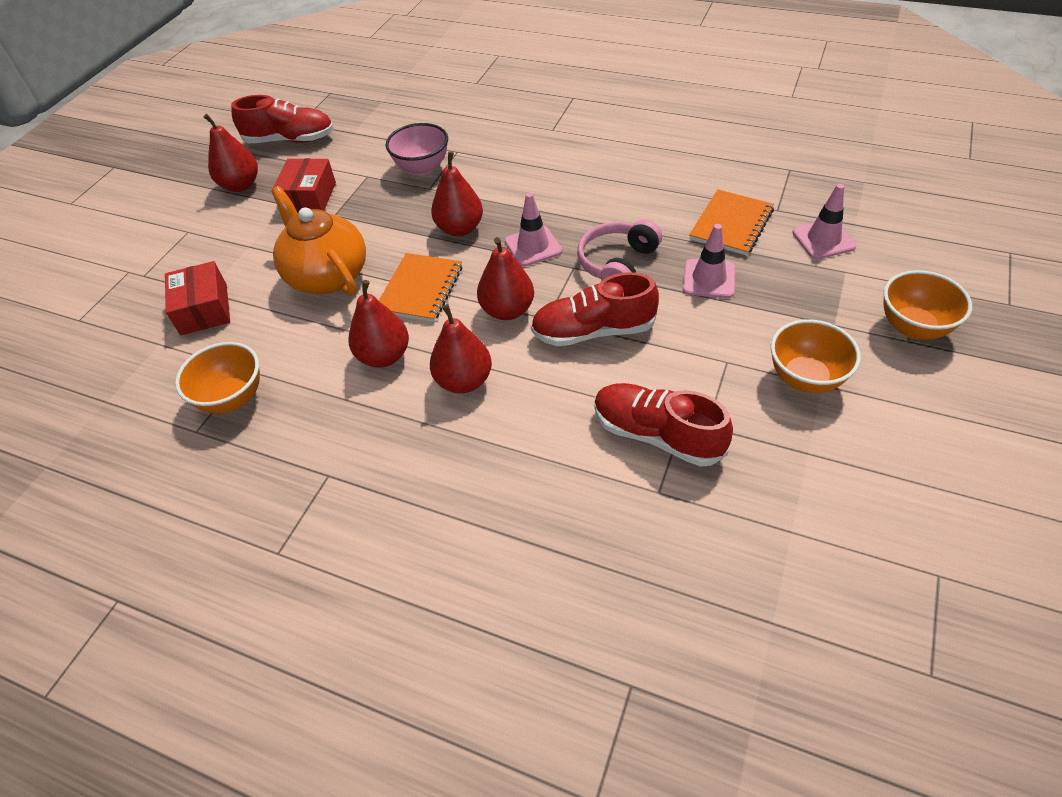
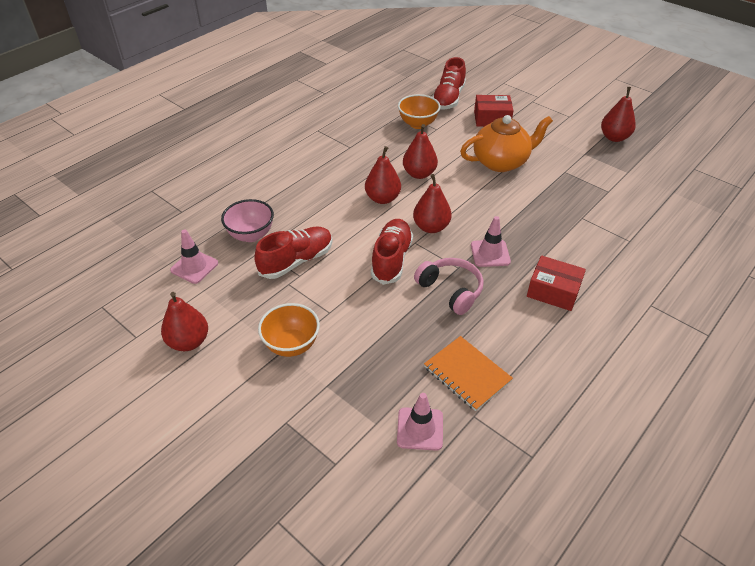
camera: 105 degrees right, 5 degrees down
(290, 140) = (668, 162): red shoe -> red shoe (448, 98)
(308, 198) = (588, 163): red box -> red box (553, 291)
(420, 289) = (469, 195): orange notebook -> none
(422, 168) = (610, 219): pink bowl -> pink bowl (251, 235)
(460, 228) = (525, 223): red pear -> red pear (189, 342)
(709, 279) = (410, 334): pink traffic cone -> pink traffic cone (194, 267)
(913, 327) = (295, 433): orange bowl -> none

